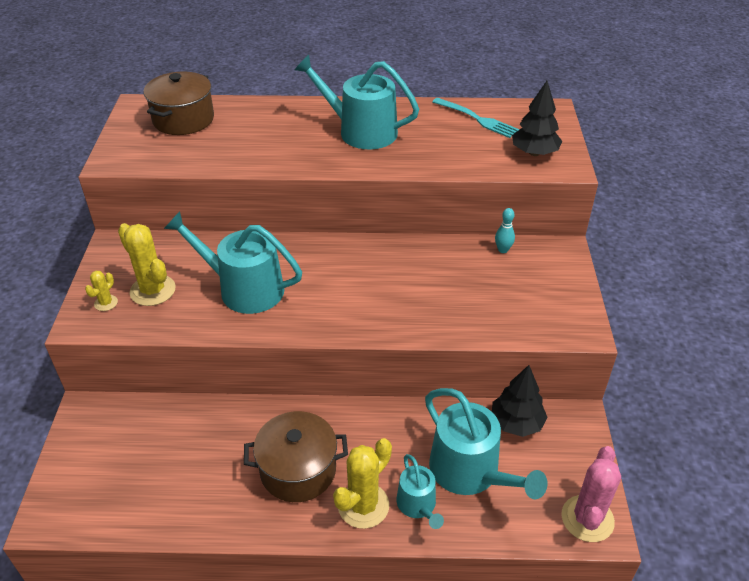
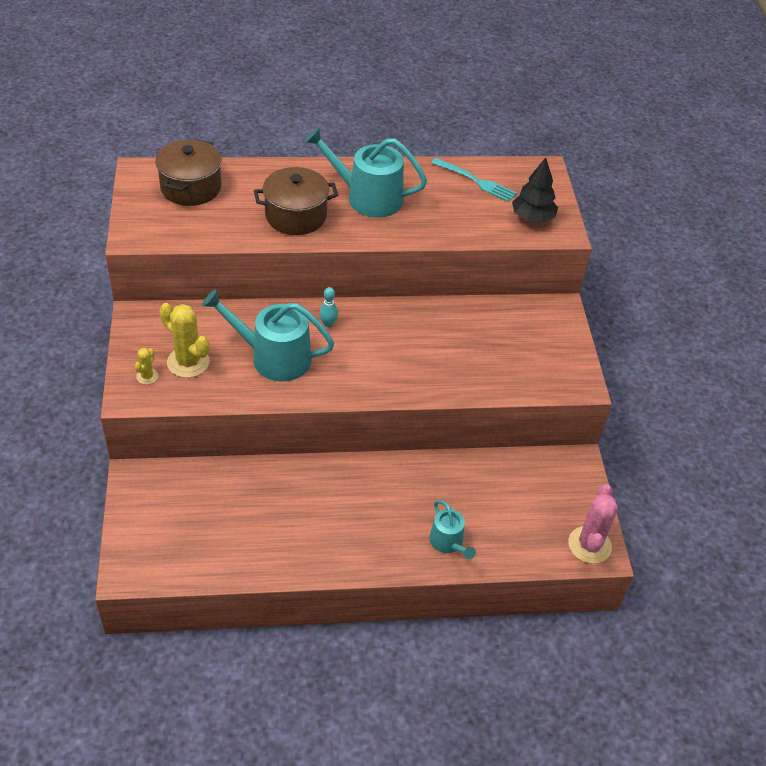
camera: 10 degrees left, 5 degrees up
(298, 470) = (340, 519): brown pot -> brown pot (296, 216)
(363, 505) = (402, 545): yellow cactus -> none
(470, 472) = (489, 512): turquoise watering can -> none
(503, 250) = (506, 310): turquoise bowling pin -> turquoise bowling pin (328, 324)
(516, 423) = (525, 468): black tree -> none

